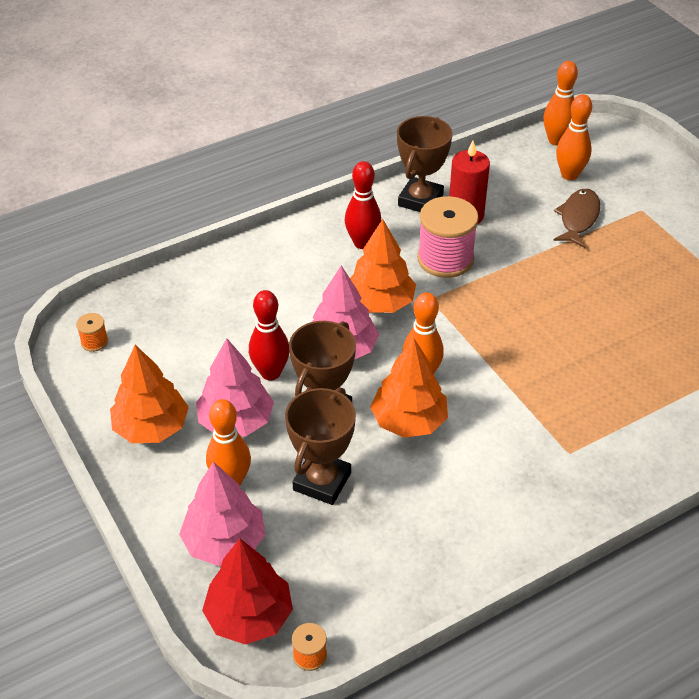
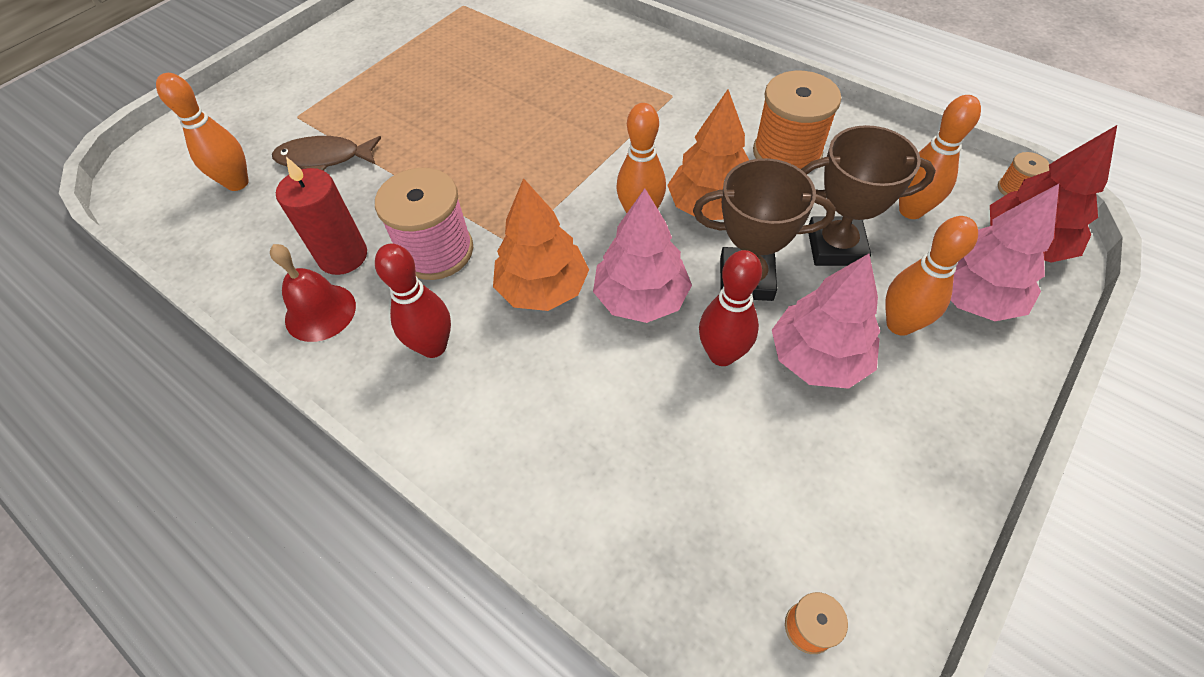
camera: 110 degrees left, 10 degrees up
(151, 427) = (895, 448): orange tree -> none
(420, 200) = (320, 312): brown trophy -> red bell
(445, 502) = (787, 153): none -> orange spool
(556, 140) = (161, 210): orange bowling pin -> orange bowling pin (911, 210)

